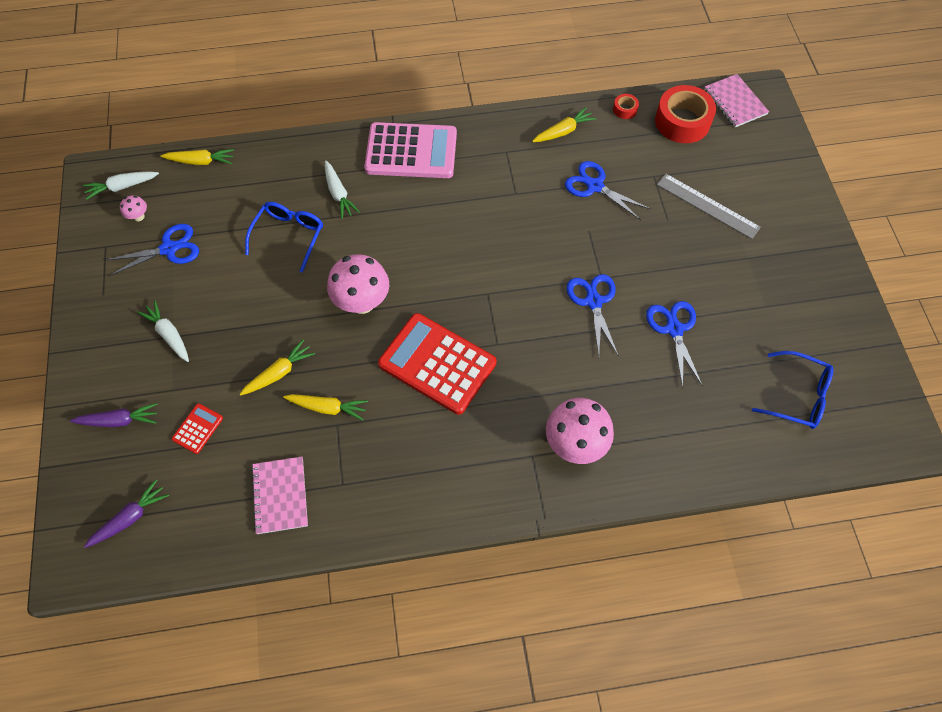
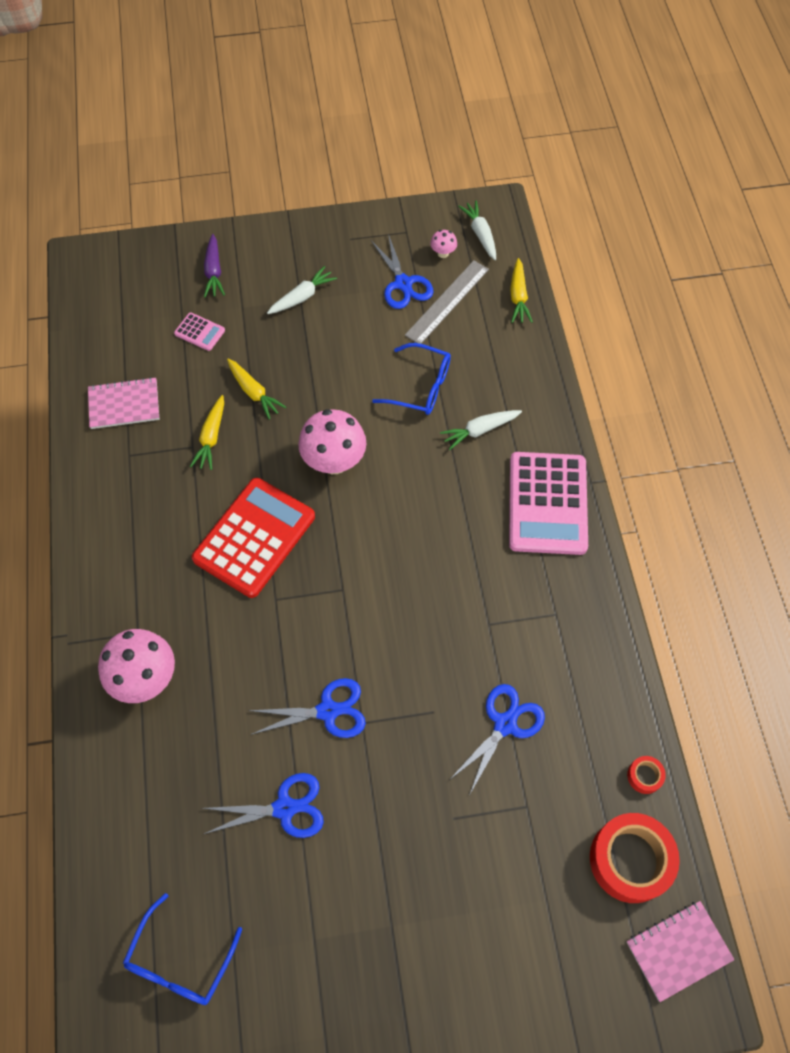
camera: 90 degrees right, 0 degrees up
(130, 517) = (119, 293): purple carrot -> none
(198, 428) = (199, 332): red calculator -> pink calculator
(563, 131) = (596, 688): yellow carrot -> none
(707, 206) = (478, 878): grey ruler -> grey ruler (447, 302)

